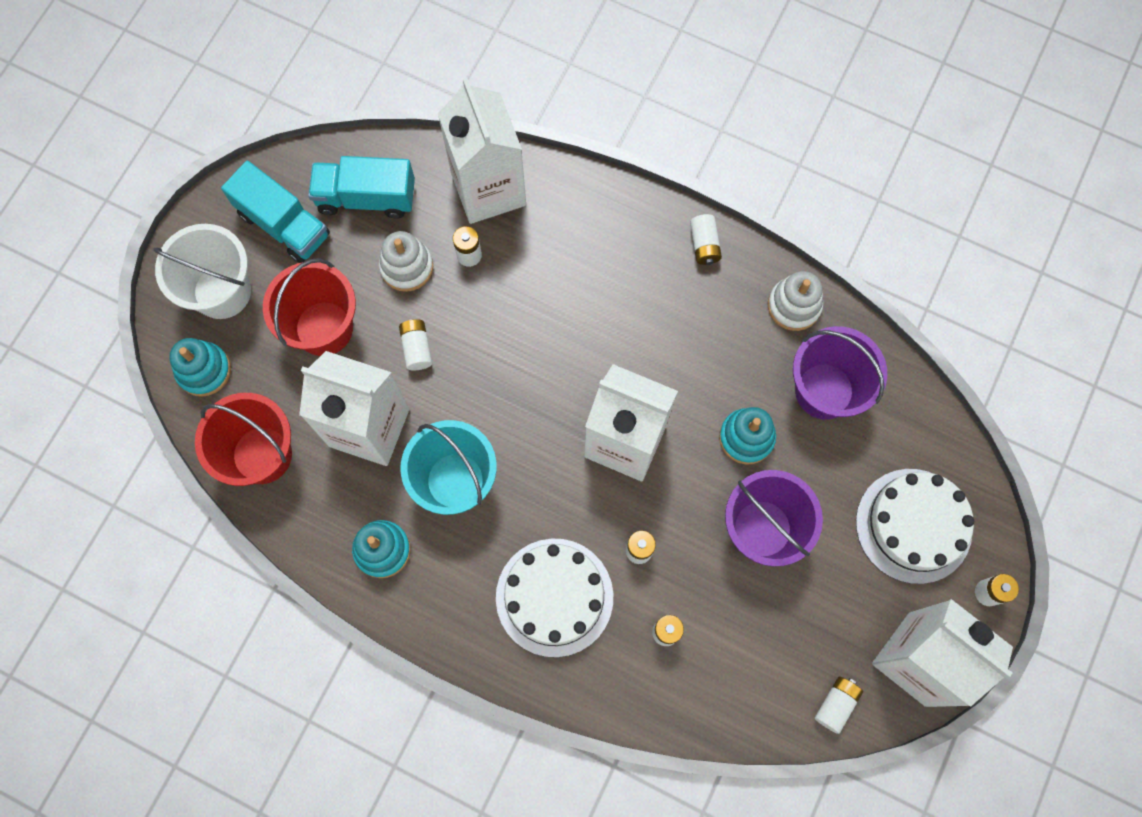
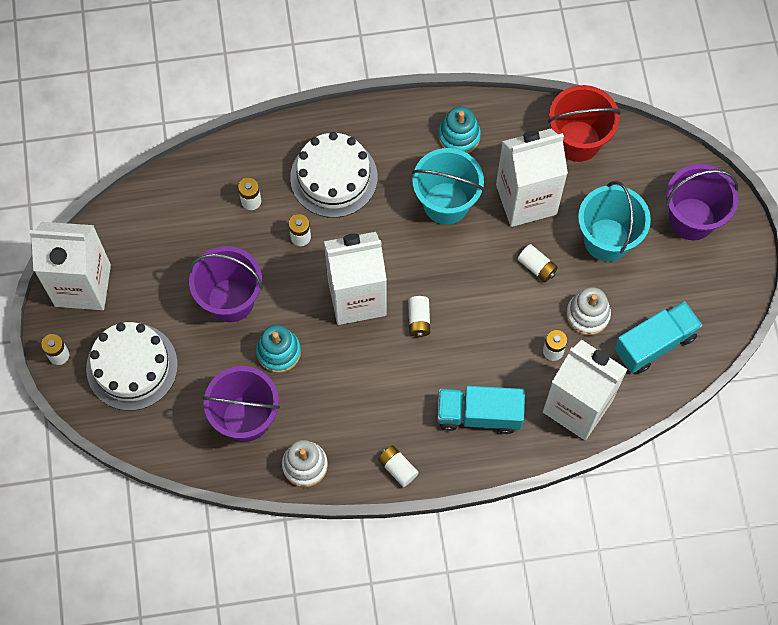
camera: 145 degrees right, 5 degrees down
(204, 370) = (658, 165): turquoise stacking toy -> none
(222, 292) = (692, 219): white bucket -> purple bucket
(284, 224) = (692, 288): turquoise truck -> turquoise truck (479, 415)
(324, 328) = (607, 240): red bucket -> turquoise bucket
(836, 704) = (119, 227): white battery -> white battery (419, 320)

